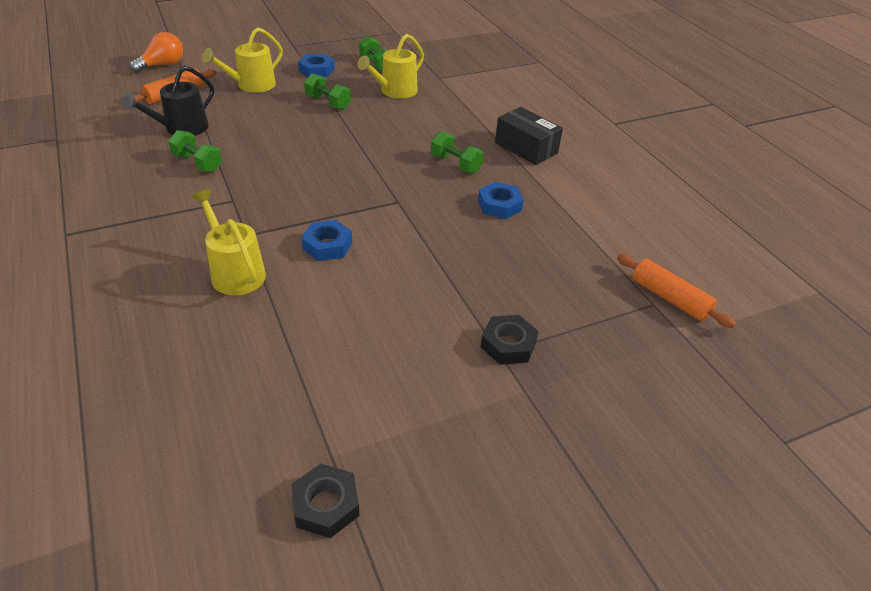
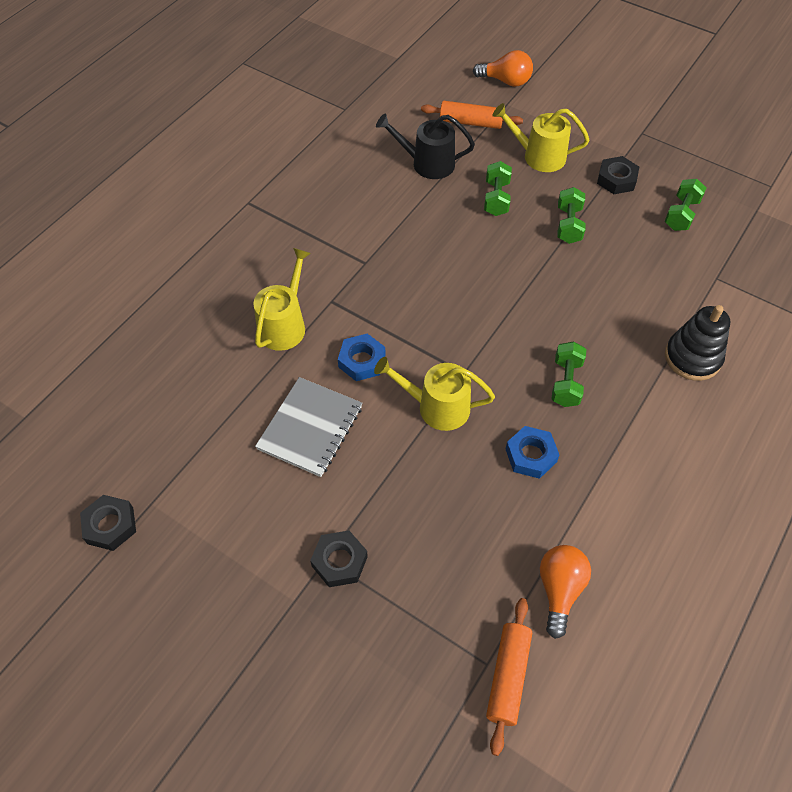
camera: 60 degrees right, 15 degrees up
(198, 163) = (391, 208): green dumbbell -> green dumbbell (496, 198)
(316, 70) = (616, 179): blue nut -> black nut
(361, 304) = (310, 428): none -> grey notebook
(395, 91) = (646, 260): yellow watering can -> yellow watering can (437, 407)
(488, 112) = (692, 357): none -> black stacking toy
(526, 148) = (657, 427): black box -> none
(617, 243) = (559, 590): none -> orange light bulb

